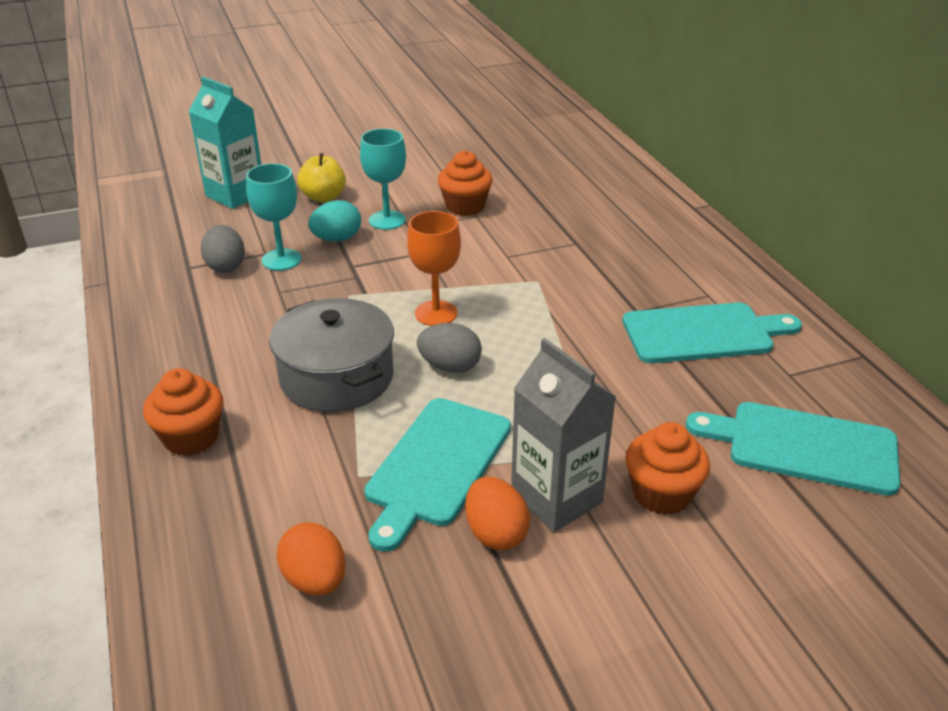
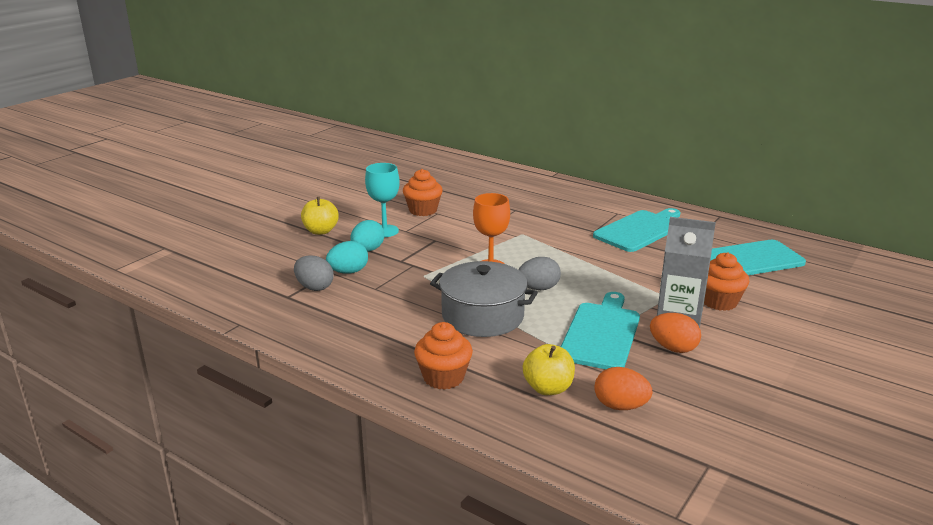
camera: 35 degrees left, 10 degrees down
(235, 195) = (252, 247): turquoise carton -> none
(272, 510) = (548, 388): none -> yellow apple
(281, 260) = (348, 272): turquoise goblet -> turquoise egg
(436, 466) = (601, 333): turquoise cutting board -> turquoise cutting board turned 150 degrees counterclockwise

